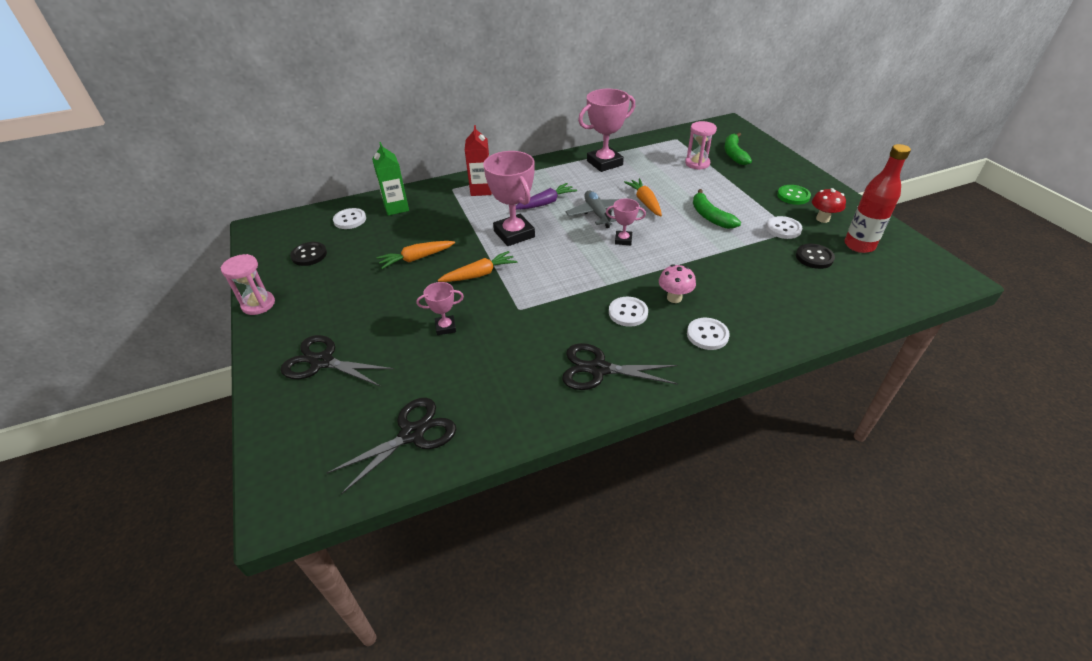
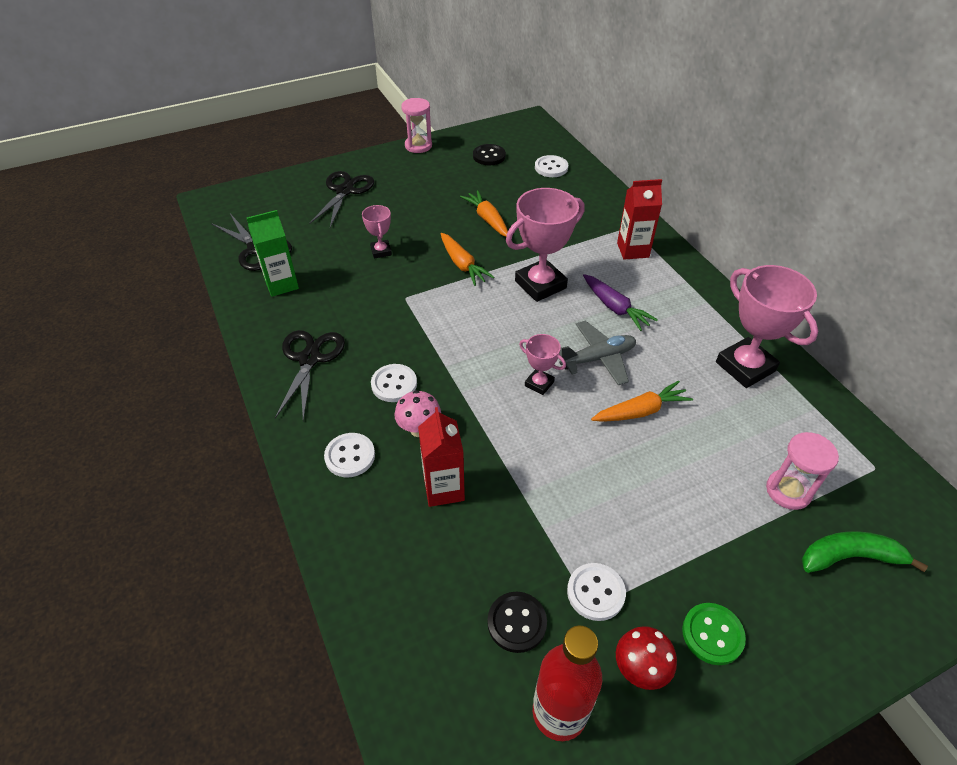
camera: 85 degrees right, 5 degrees up
(396, 208) = (579, 193): green carton -> green carton (281, 284)
(623, 240) = (539, 384): pink trophy -> pink trophy turned 60 degrees counterclockwise
(710, 216) = (615, 490): green banana -> none
(726, 285) = (444, 488): none -> red carton

